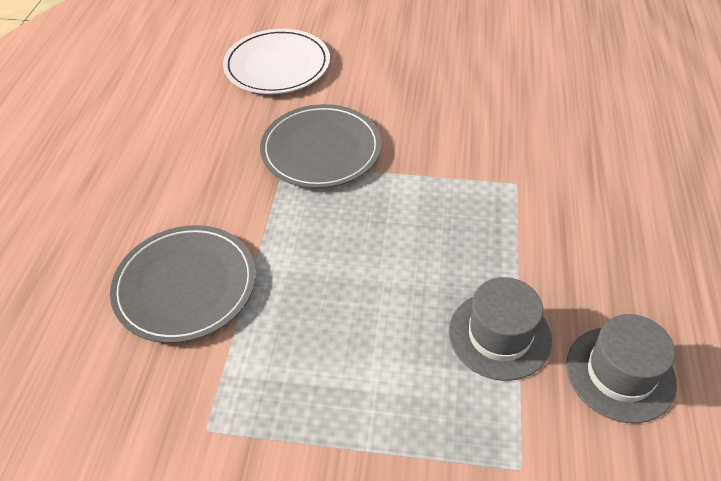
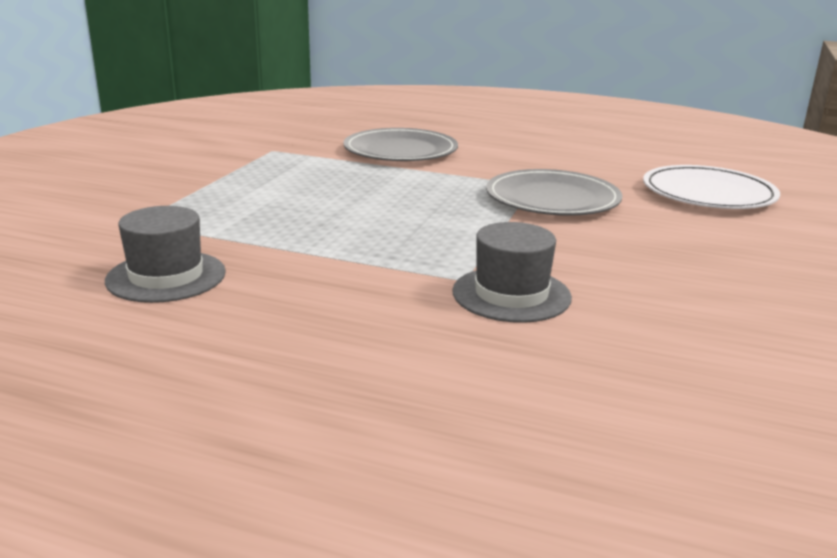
camera: 100 degrees right, 25 degrees down
(499, 335) = (261, 236): grey hat -> grey hat (511, 294)

